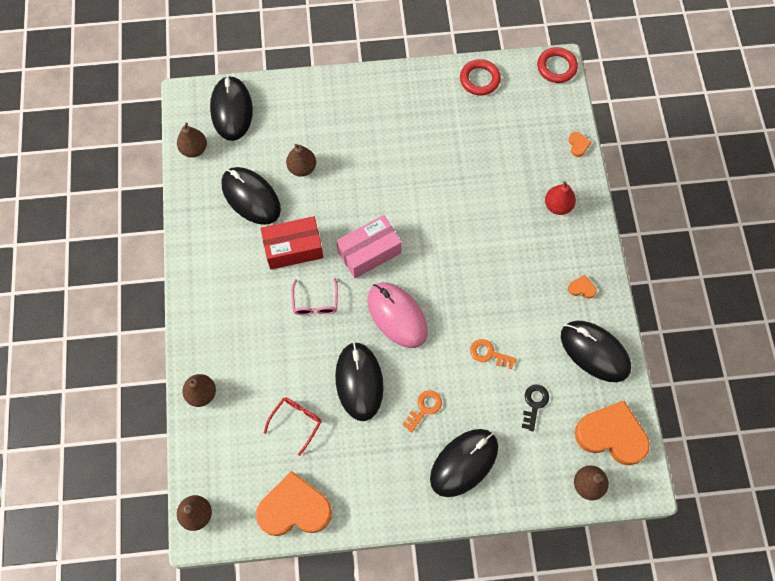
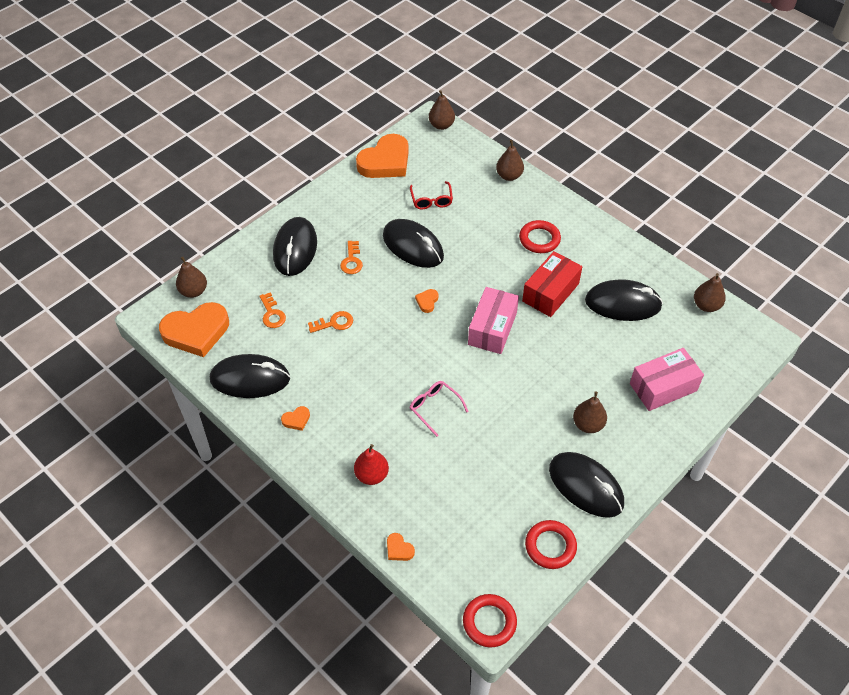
camera: 140 degrees right, 15 degrees down
(231, 110) = (719, 354): black mouse -> black mouse (586, 486)
(249, 304) = (539, 239): none -> red ring
(297, 117) = (663, 387): none -> pink box
(302, 168) = (612, 351): brown pear -> brown pear (588, 424)
(315, 302) = (495, 270): pink glasses -> pink glasses (434, 408)
(397, 316) = (427, 301): pink mouse -> orange heart
(534, 404) = (272, 314): black key -> orange key

